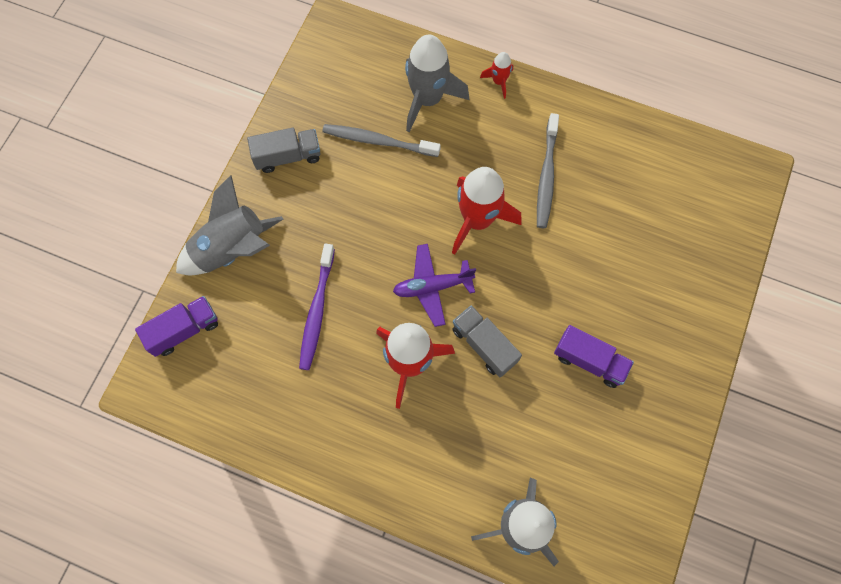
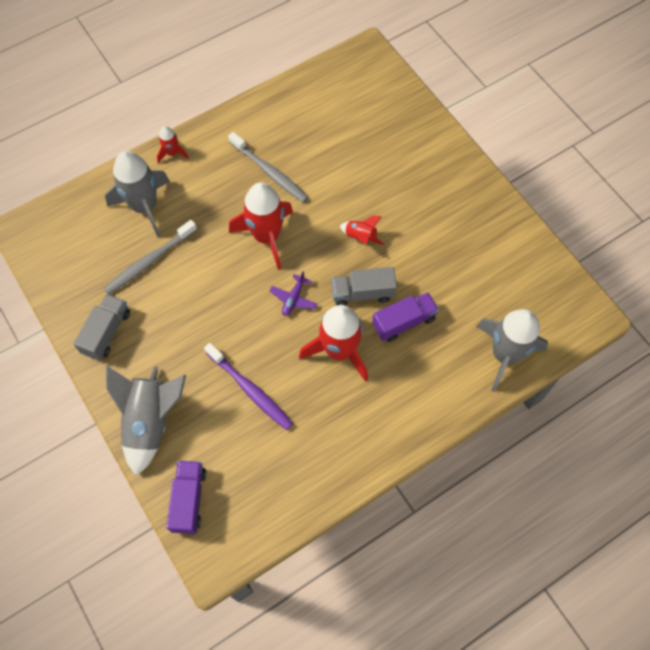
camera: 55 degrees left, 5 degrees down
(432, 287) = (293, 298): purple plane -> purple plane, size x0.65
(542, 304) = (360, 237): none -> red rocket
(589, 361) = (422, 236): purple truck -> purple truck (404, 322)

